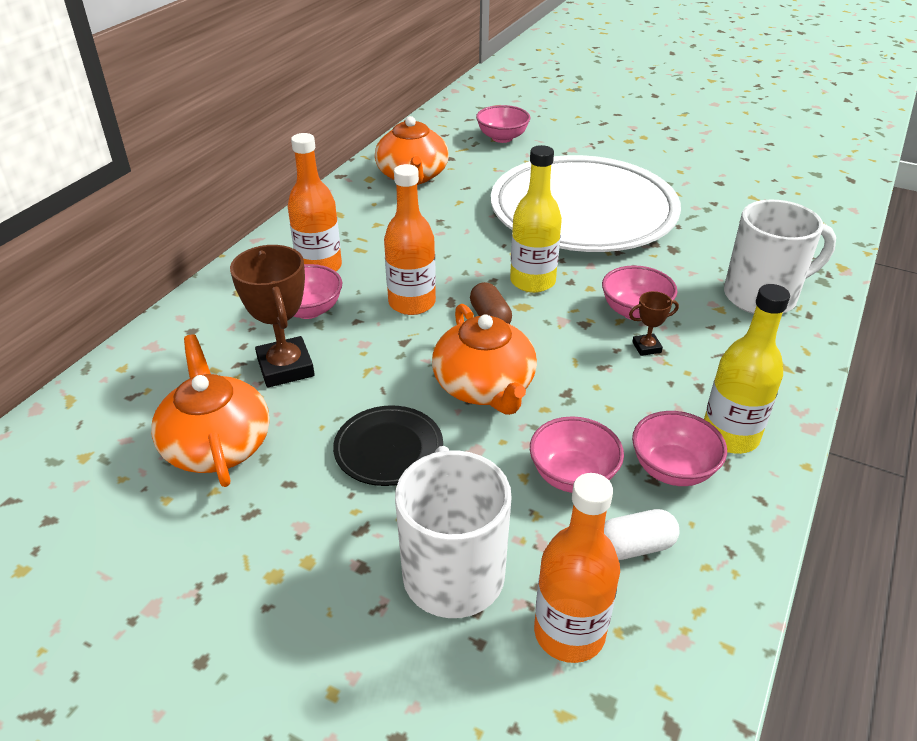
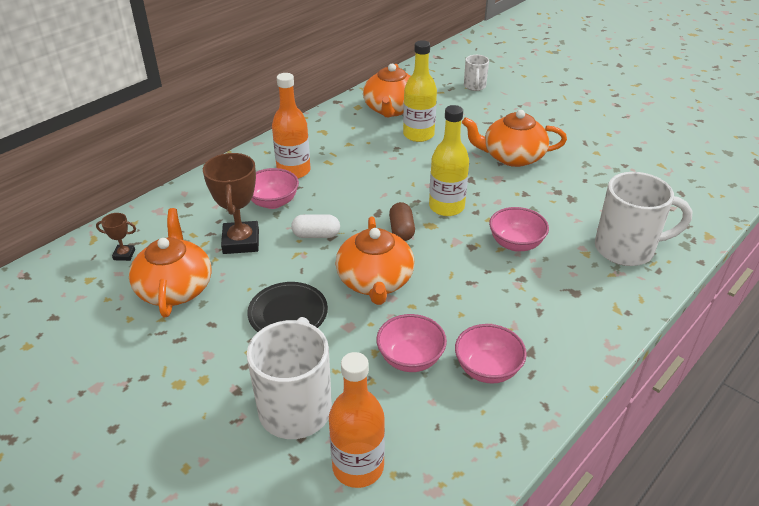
camera: 15 degrees right, 0 degrees up
(412, 303) = (349, 209): orange bottle -> none
(502, 138) = (474, 86): pink bowl -> white mug
(583, 211) = (512, 156): white plate -> orange teapot
(635, 547) = (432, 418): white capsule -> white capsule (316, 235)
(646, 347) = (511, 273): brown trophy -> brown trophy (124, 255)
(730, 436) = (544, 353): yellow bottle -> yellow bottle (418, 135)

